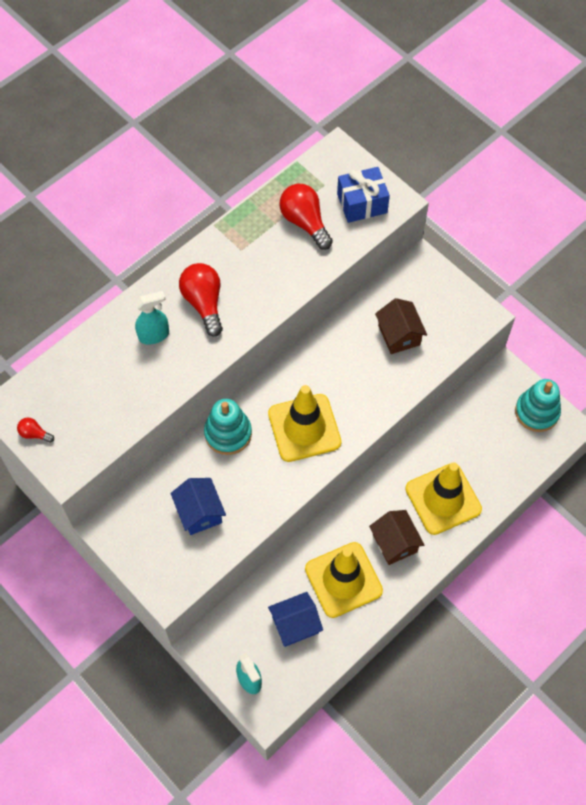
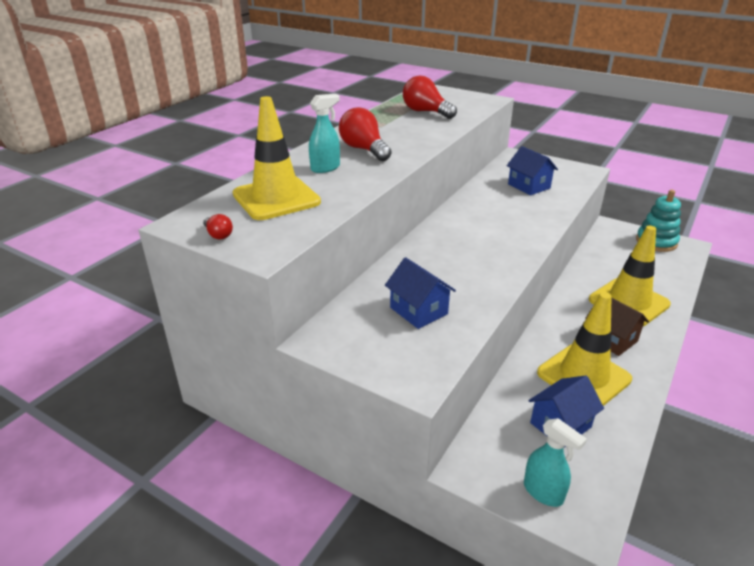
camera: 15 degrees left, 30 degrees down
(35, 434) = (218, 235): red light bulb -> red light bulb turned 135 degrees counterclockwise
(228, 433) = (416, 255): turquoise stacking toy -> none
(304, 428) = (487, 242): yellow traffic cone -> yellow traffic cone (276, 198)
(362, 203) = (464, 102): blue gift -> none
(399, 335) = (529, 186): brown house -> blue house

